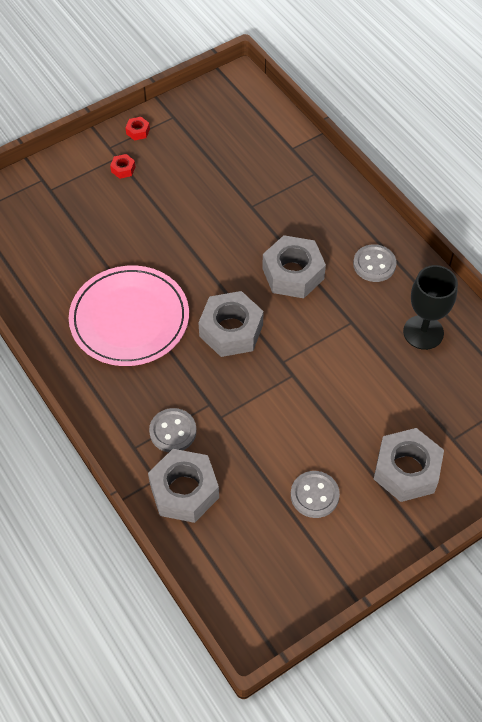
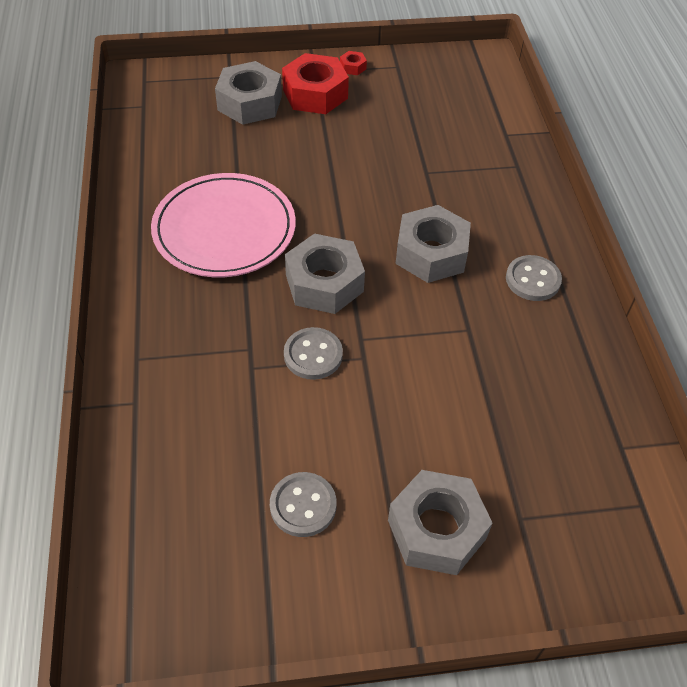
camera: 25 degrees right, 5 degrees down
(123, 169) = (315, 94): red nut -> red nut, size x2.37
(173, 431) = (189, 360): grey button -> grey button (313, 355)
(184, 491) = (157, 430): grey nut -> grey nut (249, 103)
(423, 332) = (551, 376): black goblet -> none

